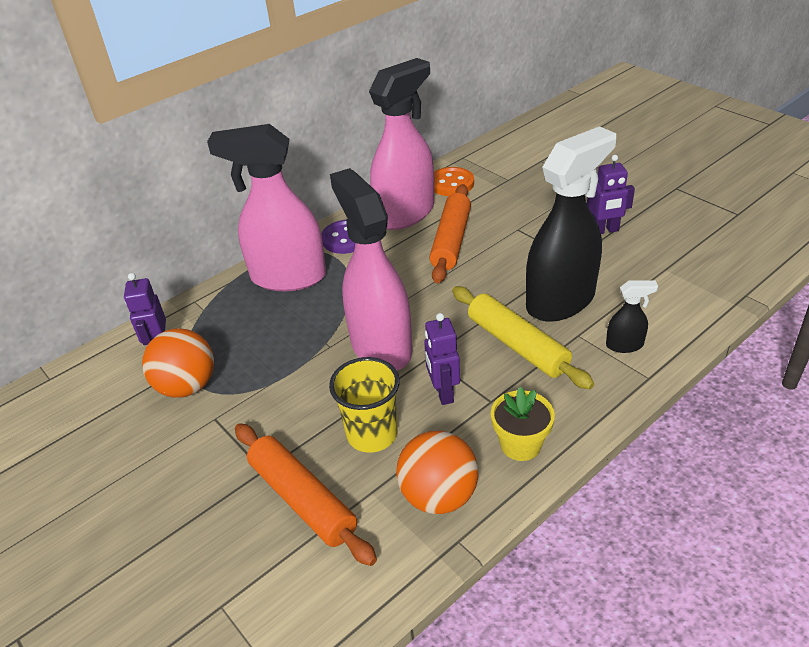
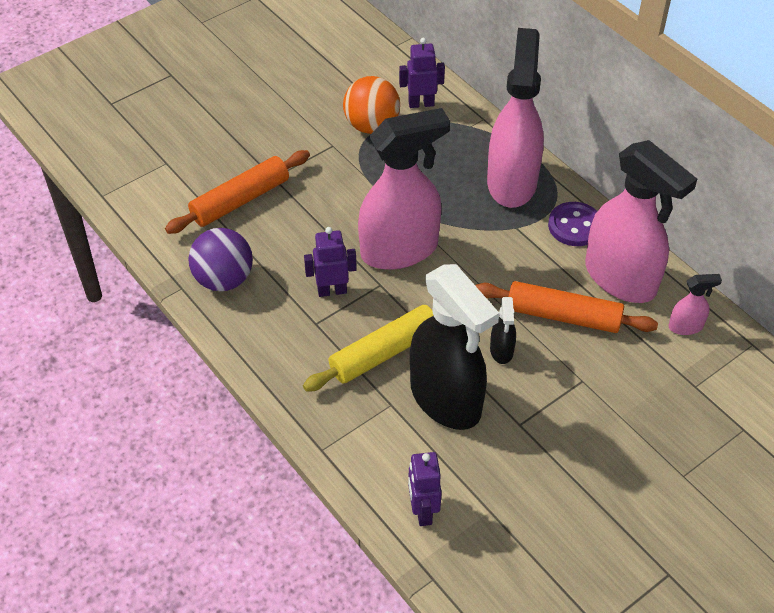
camera: 90 degrees right, 10 degrees up
(372, 434) = (295, 241): yellow cup -> none
(438, 496) = (224, 279): orange ball -> purple ball
(451, 183) = (686, 326): orange button -> pink spray bottle
(520, 444) = (262, 337): yellow flower pot -> none
(605, 230) = (572, 467): purple robot -> purple robot (422, 511)
(625, 345) = (369, 440): black spray bottle -> black spray bottle (501, 350)

